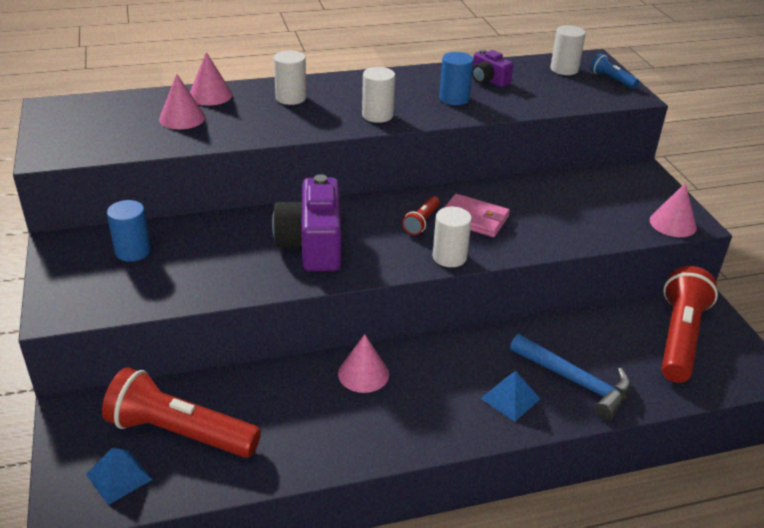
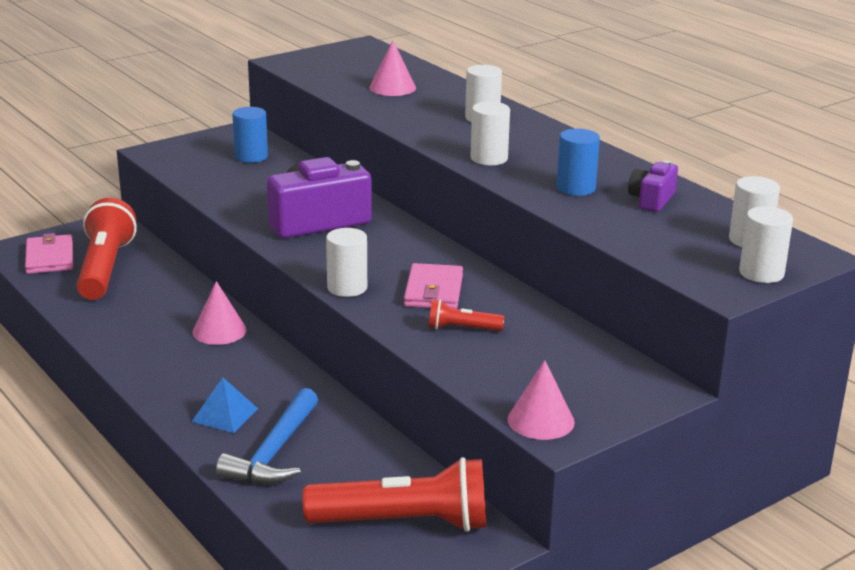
camera: 70 degrees right, 10 degrees down
(119, 476) = (50, 258): blue pyramid -> pink wallet
(210, 95) = (449, 88): pink cone -> none
(421, 222) = (401, 265): red flashlight -> red flashlight (462, 328)
(611, 79) = (761, 273): blue flashlight -> white cylinder

